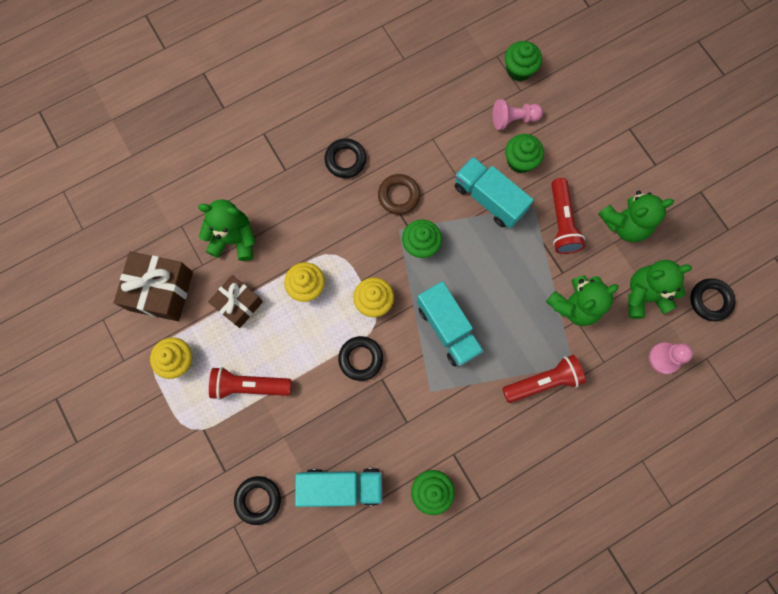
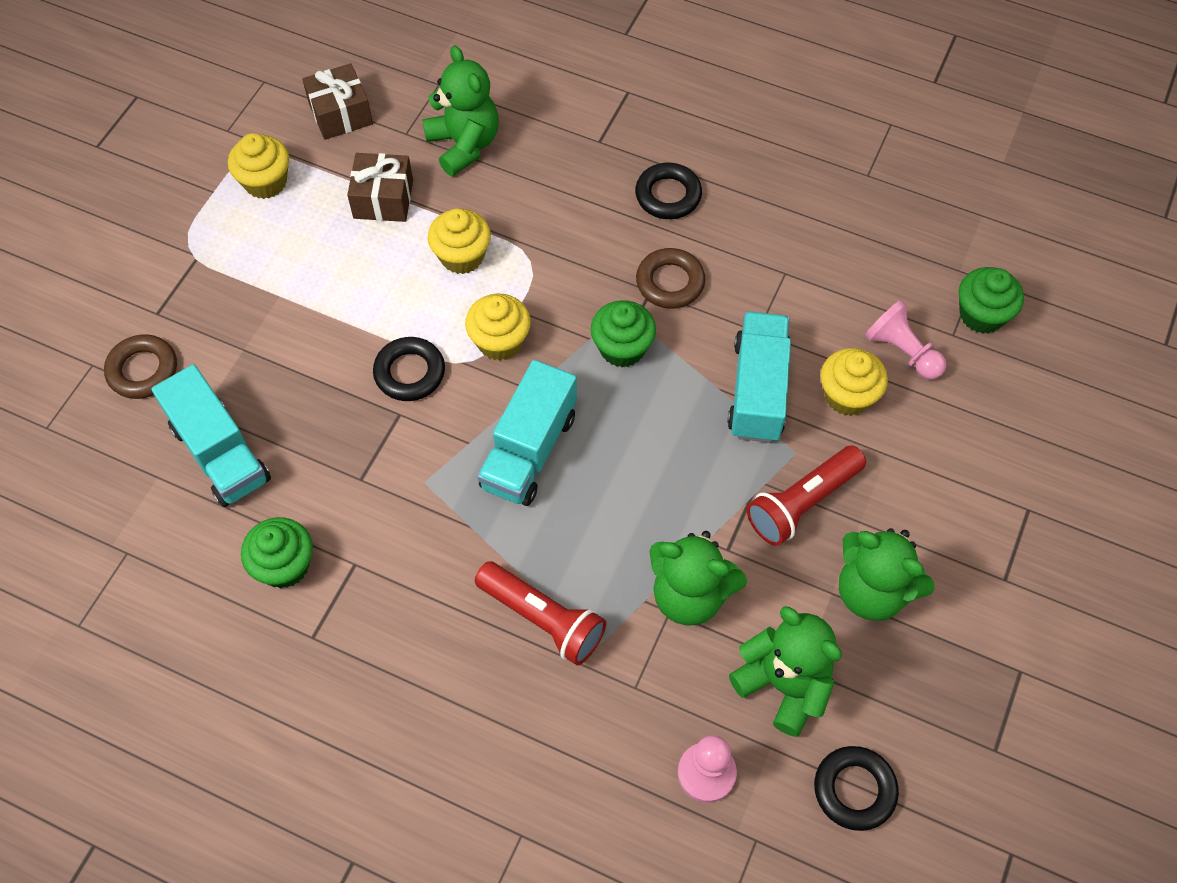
camera: 55 degrees right, 15 degrees down
(161, 291) = (340, 114): brown gift -> brown gift, size x0.66
(249, 385) = (285, 273): red flashlight -> none
(258, 500) = (143, 370): black ring -> brown ring
(520, 161) = (847, 396): green cupcake -> yellow cupcake

